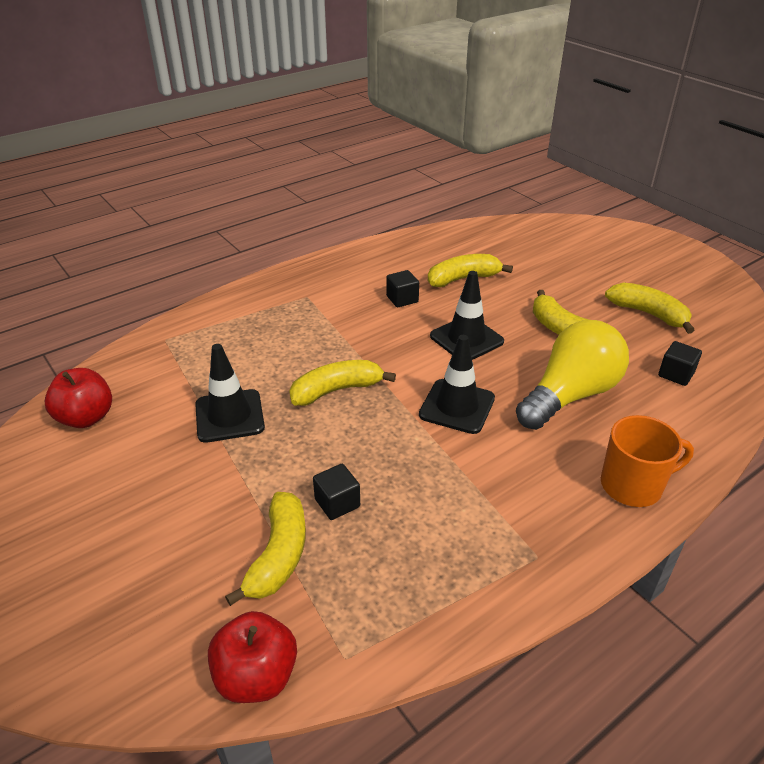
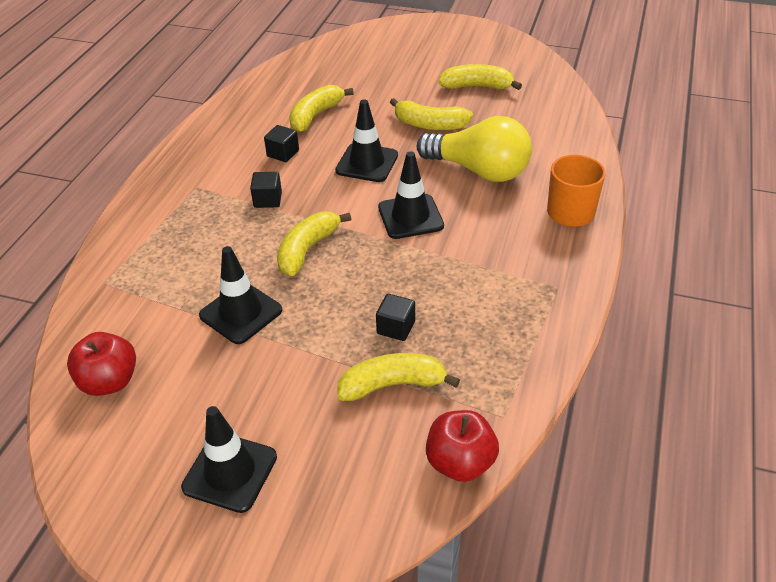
camera: 35 degrees left, 5 degrees up
(78, 547) = (230, 472): none -> black traffic cone
(279, 555) = (392, 384): yellow banana -> yellow banana turned 75 degrees counterclockwise
(570, 395) = (479, 170): yellow light bulb -> yellow light bulb turned 105 degrees clockwise
(676, 374) = (532, 124): black cube -> black cube (268, 200)

